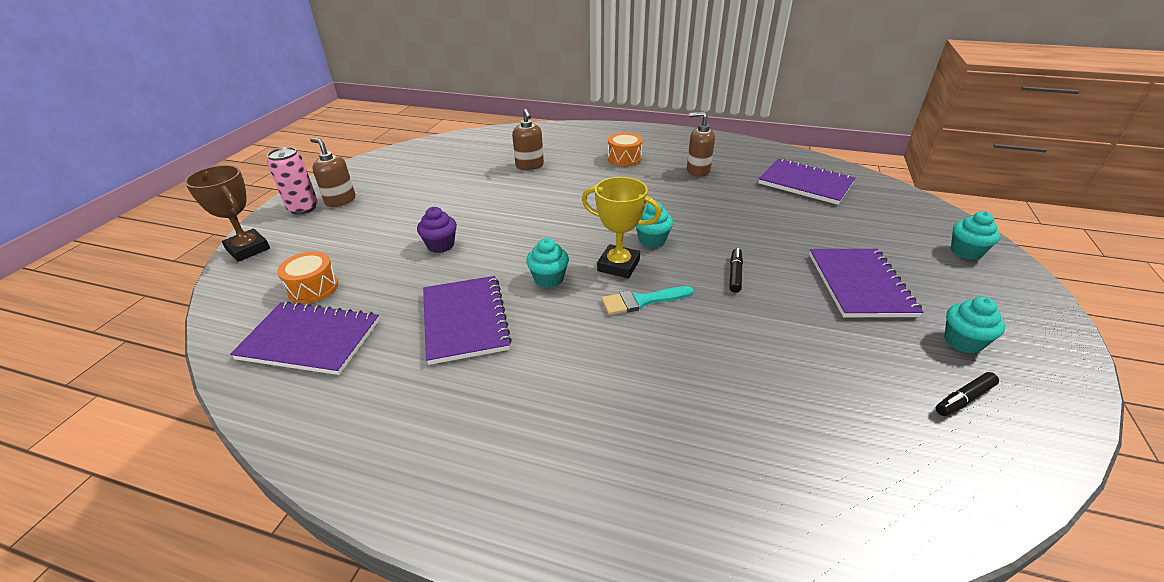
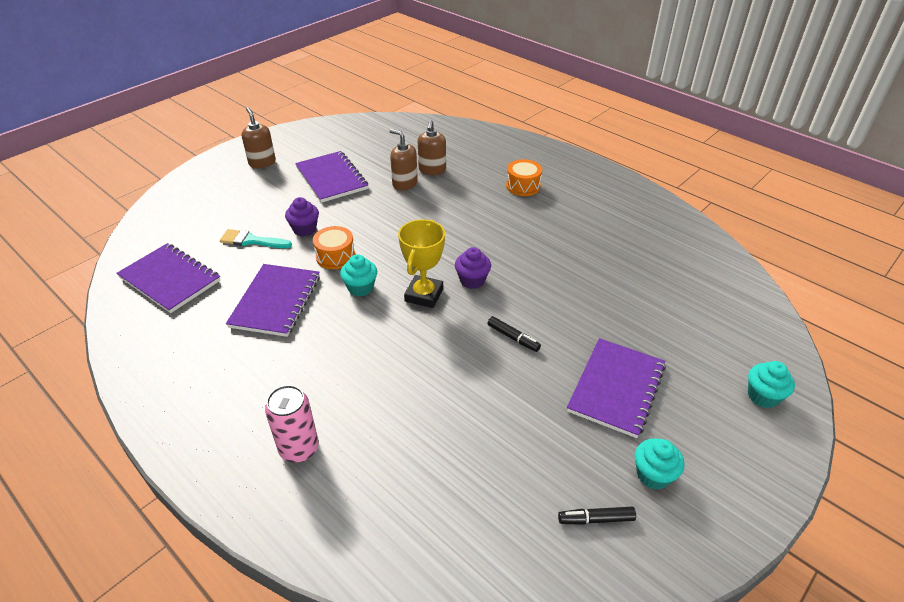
camera: 25 degrees right, 5 degrees up
(248, 249) = (175, 189): brown trophy -> none
(303, 208) = (232, 162): pink can -> pink can (299, 448)
(313, 288) = (196, 237): orange drum -> orange drum (335, 256)
(618, 265) = (424, 295): yellow trophy -> yellow trophy turned 60 degrees clockwise
(642, 301) = (415, 333): turquoise brush -> turquoise brush (251, 241)
(652, 240) = (472, 280): turquoise cupcake -> purple cupcake
(698, 171) = (580, 220): brown soap dispenser -> brown soap dispenser (404, 183)
(735, 274) = (513, 338): black marker -> black marker turned 90 degrees clockwise
(805, 183) = (675, 268): purple notebook -> purple notebook (332, 178)

